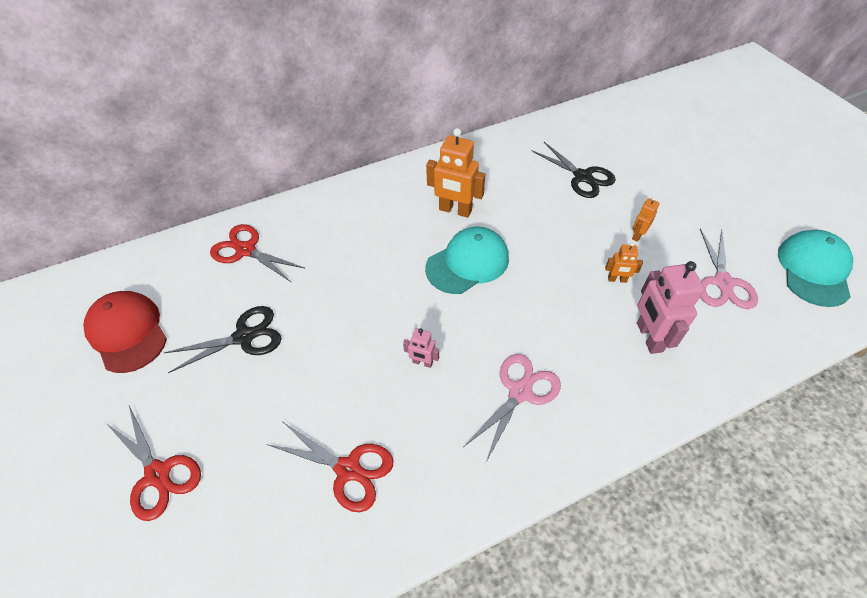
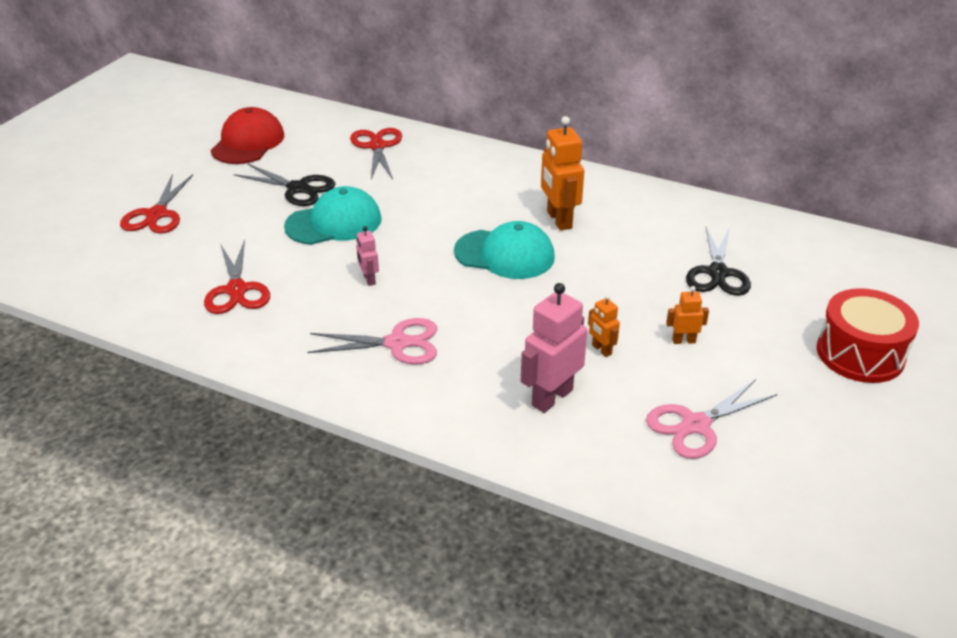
camera: 50 degrees right, 15 degrees down
(704, 172) = (860, 354): none -> red drum
(813, 270) = (816, 493): turquoise cap -> turquoise cap (334, 223)

